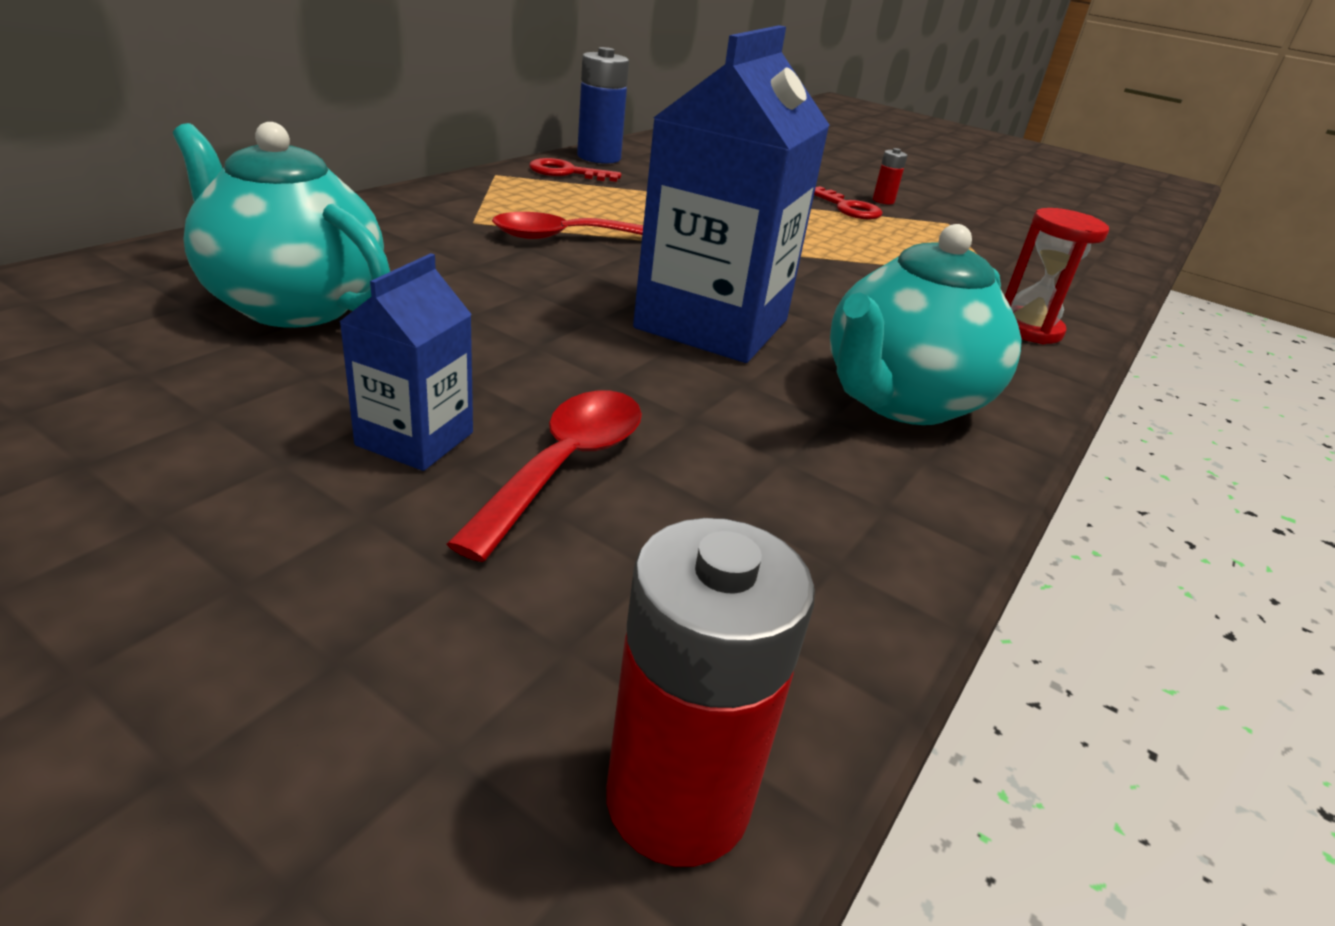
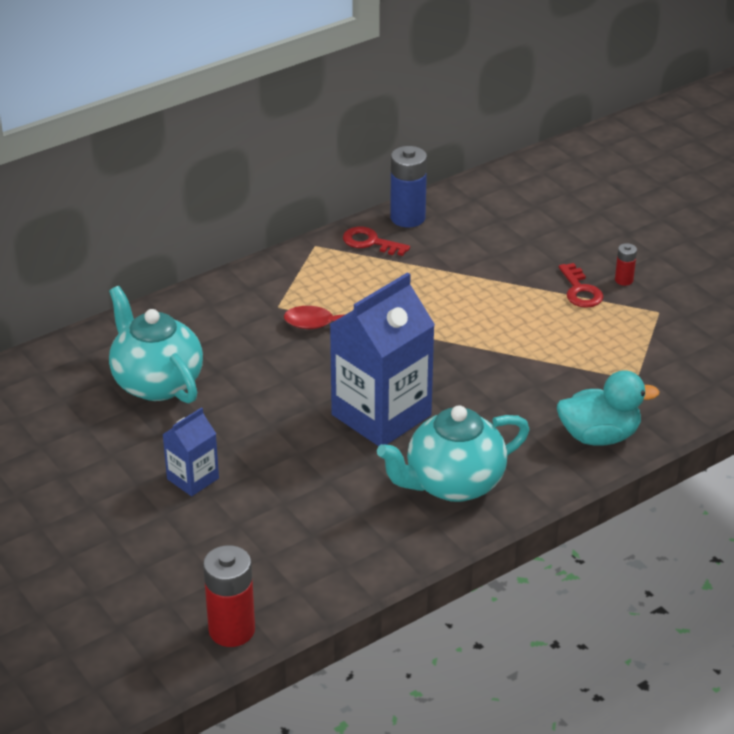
camera: 25 degrees right, 5 degrees up
(565, 466) = (252, 502): red spoon -> none
(1028, 329) = (599, 436): red hourglass -> turquoise duck

